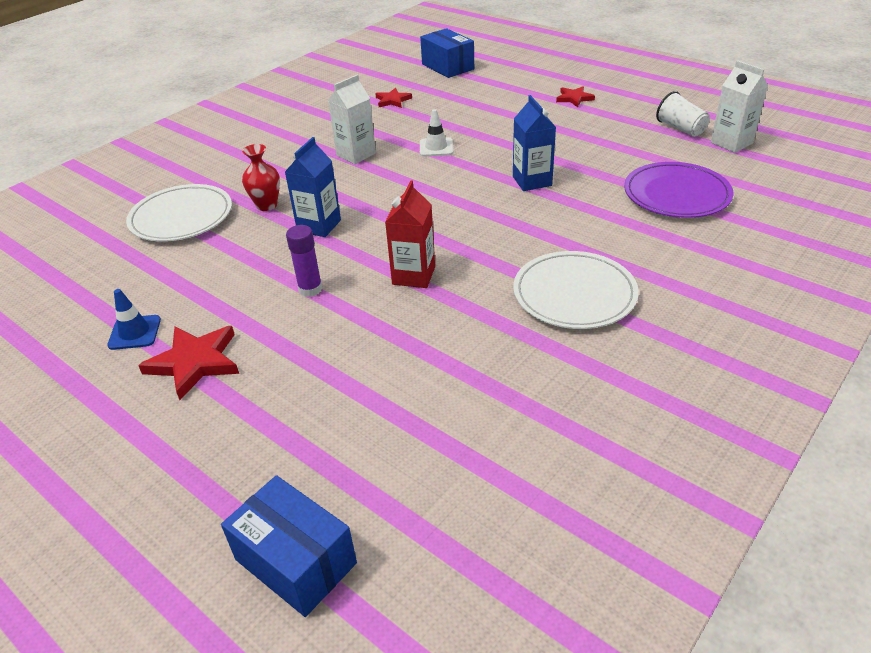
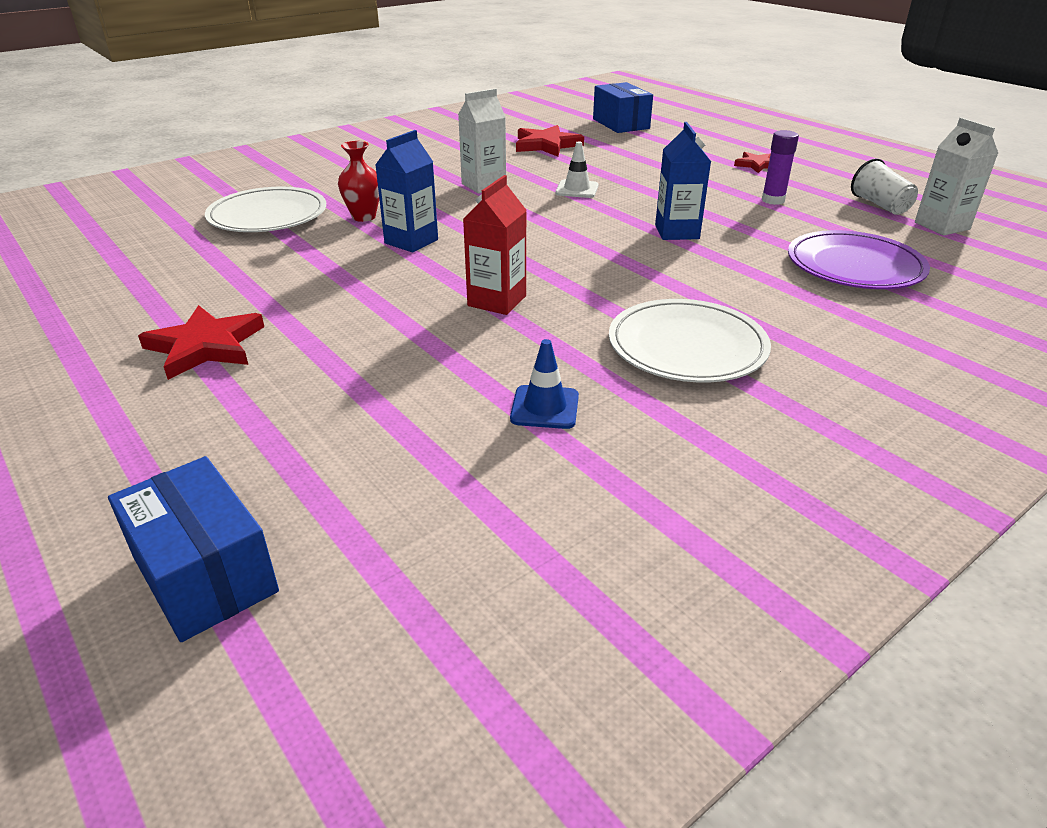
camera: 10 degrees right, 5 degrees down
(135, 332) = (158, 309): blue traffic cone -> blue traffic cone (545, 407)
(310, 289) = (371, 297): purple glue stick -> purple glue stick (773, 200)
(392, 100) = (546, 145): red star -> red star, size x1.65

